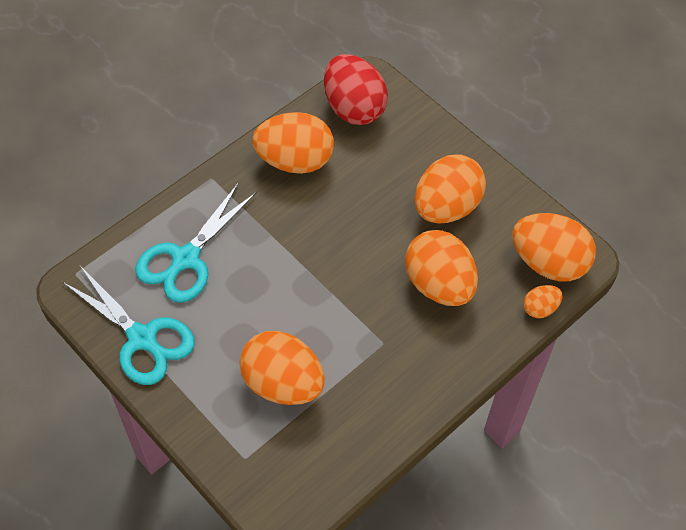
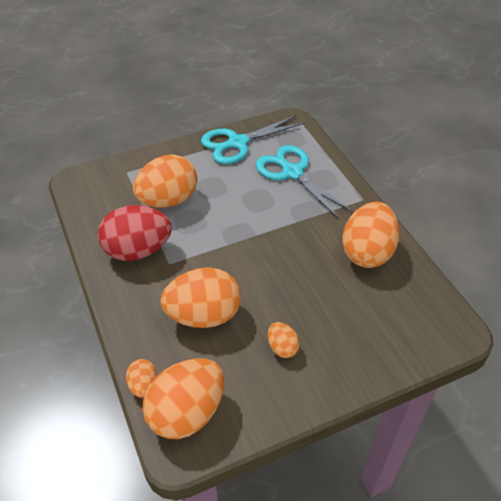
camera: 110 degrees right, 10 degrees down
(354, 108) = (421, 309): red egg -> red egg (138, 250)
(446, 207) = (282, 347): orange egg -> orange egg, size x0.48

